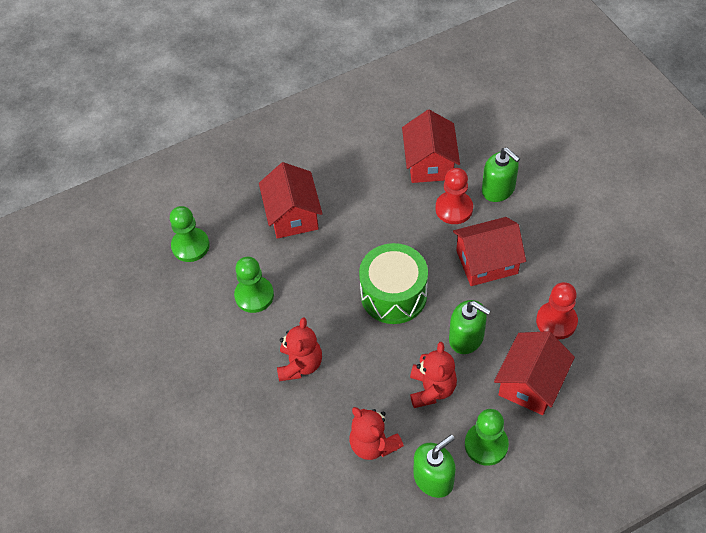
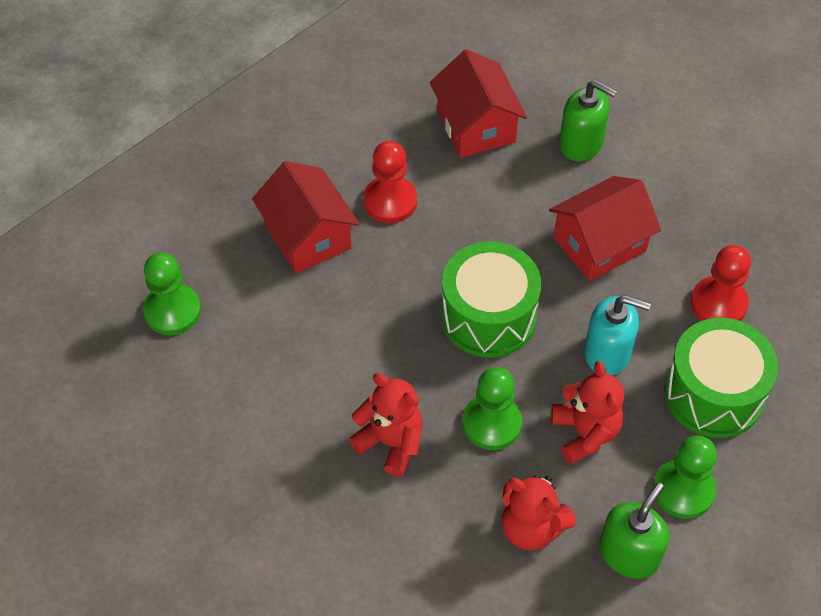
camera: 20 degrees left, 0 degrees up
(254, 295) = (291, 361): green pawn -> green pawn (492, 423)
(300, 364) = (390, 442): red teddy bear -> red teddy bear turned 45 degrees counterclockwise
(454, 209) = (530, 181): red pawn -> red pawn (390, 201)
(466, 338) = (608, 353): green soap dispenser -> turquoise soap dispenser
(531, 383) = (714, 393): red house -> green drum

